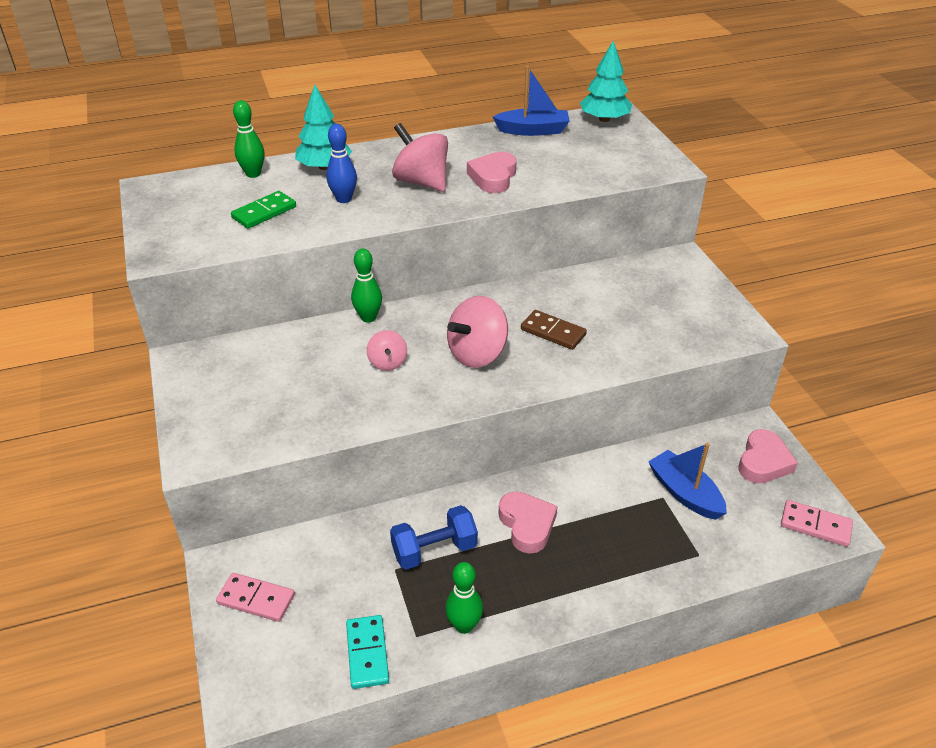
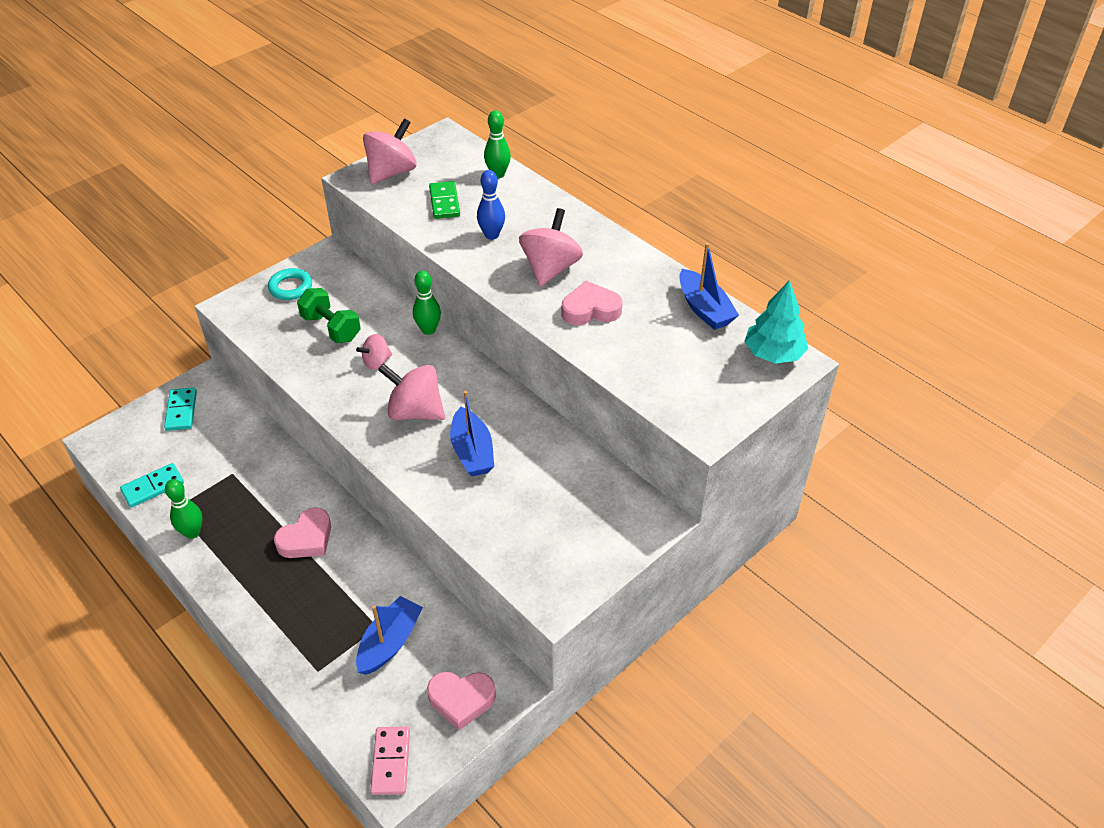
camera: 65 degrees right, 5 degrees up
(176, 231) = (392, 172): none -> pink spinning top
(210, 399) = (290, 287): none -> turquoise ring
(256, 599) = (181, 411): pink domino -> turquoise domino
(264, 212) = (444, 202): green domino -> green domino turned 60 degrees clockwise
(308, 383) = (331, 328): none -> green dumbbell
(324, 167) = (536, 206): turquoise tree -> none
(434, 550) = (258, 489): blue dumbbell -> none
(553, 332) = (472, 452): brown domino -> blue boat

